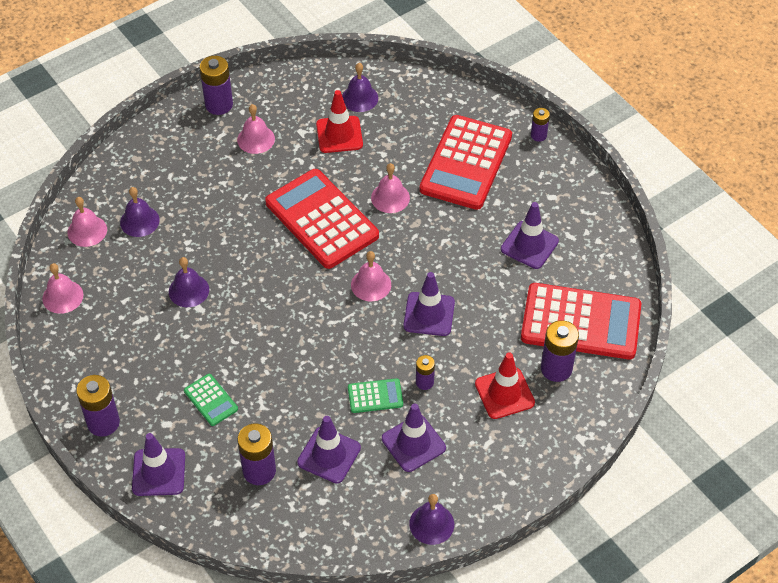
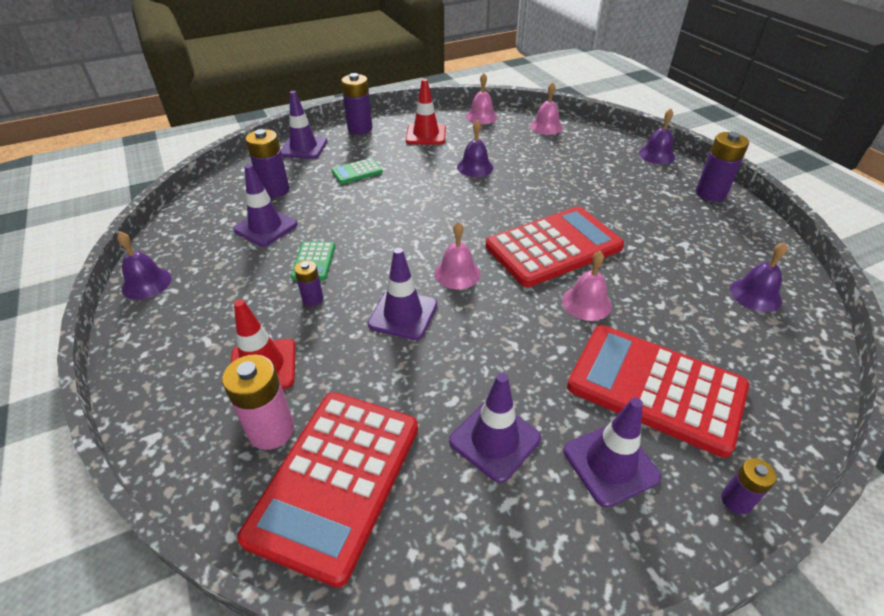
camera: 100 degrees right, 10 degrees down
(139, 221) = (555, 148): purple bell -> purple bell (656, 155)
(256, 139) = (666, 213): pink bell -> none
(339, 135) = (686, 271): red traffic cone -> red traffic cone (426, 135)
(413, 443) = (243, 281): purple traffic cone -> purple traffic cone (610, 464)
(556, 369) = (271, 430): purple battery -> pink battery

